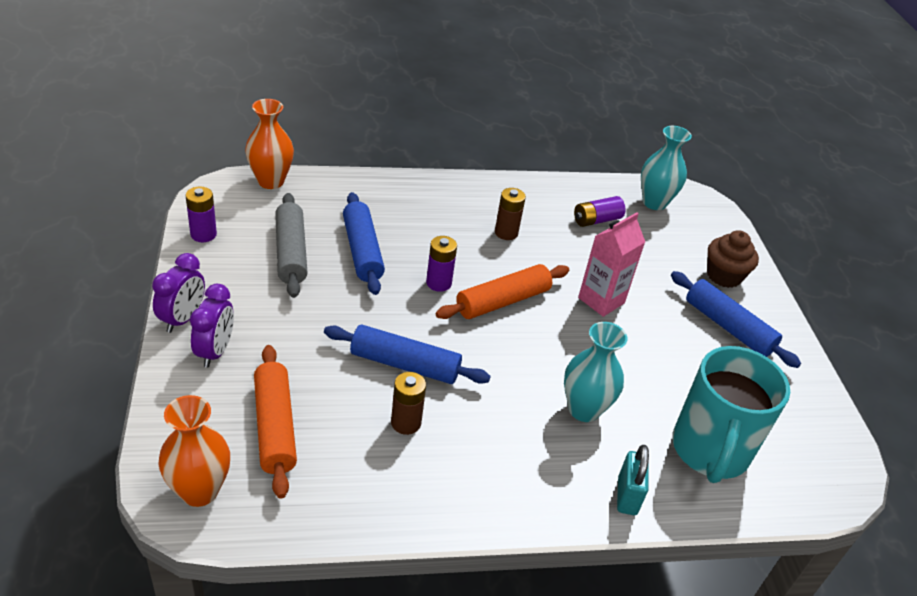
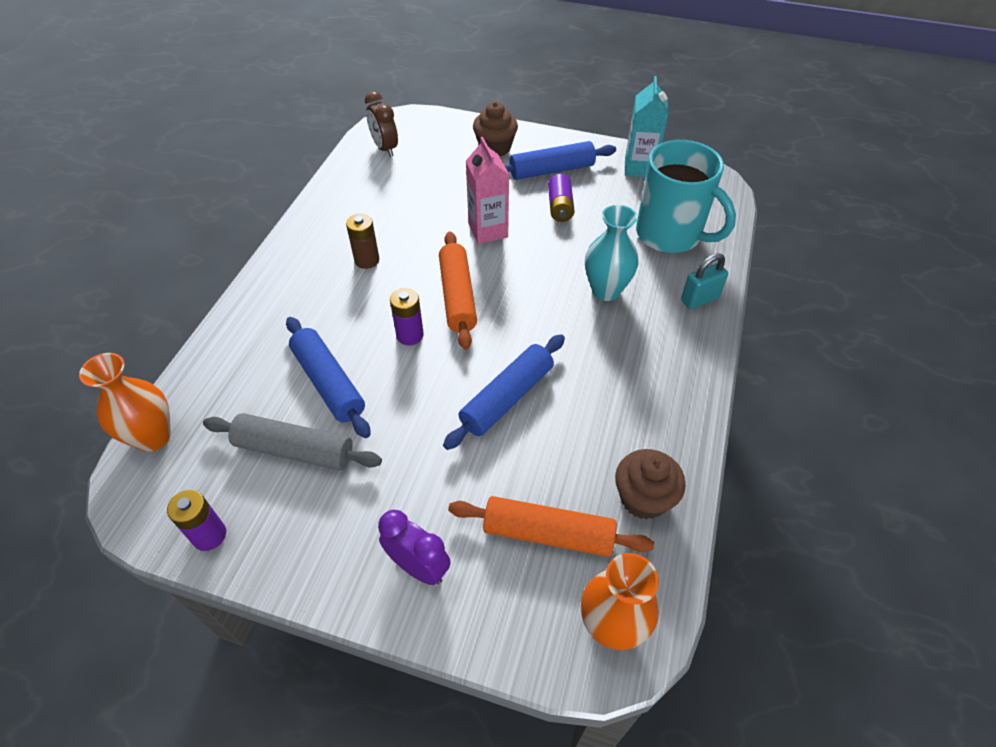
camera: 60 degrees left, 10 degrees up
(183, 319) = (350, 591): purple clock -> none
(339, 490) = (643, 498): none -> brown cupcake
(362, 251) = (329, 383): blue rolling pin -> blue rolling pin turned 45 degrees clockwise
(406, 423) = (579, 420): brown battery -> none
(596, 220) = (386, 193): purple battery -> purple battery (560, 207)
(627, 496) = (699, 299): turquoise padlock -> turquoise padlock turned 60 degrees counterclockwise
(654, 202) = (385, 148): turquoise vase -> brown clock
(799, 401) = (639, 168): none -> turquoise carton

